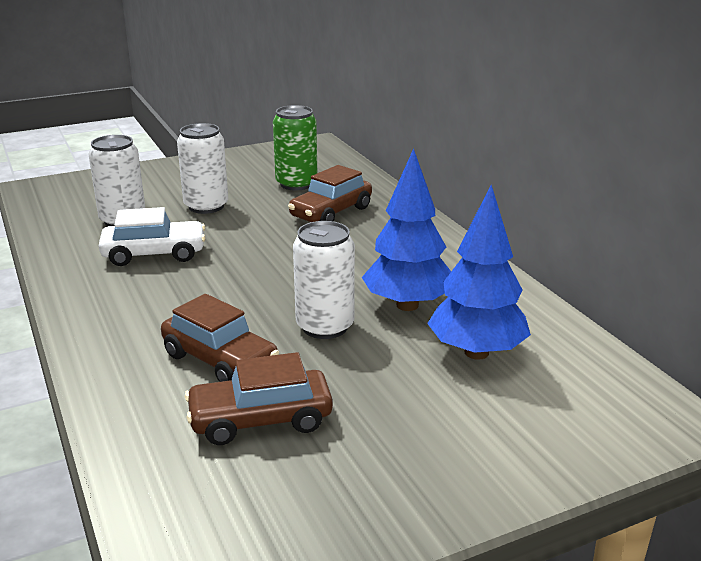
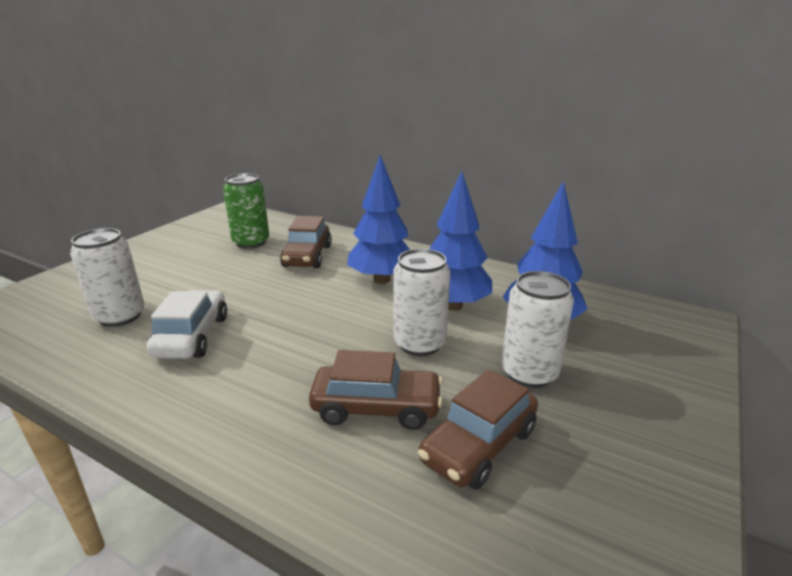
camera: 35 degrees left, 0 degrees up
(154, 254) = (192, 336): white car -> white car turned 45 degrees counterclockwise
(206, 206) = (192, 280): white can -> white can (529, 373)
(372, 257) = (382, 279): none -> blue tree

